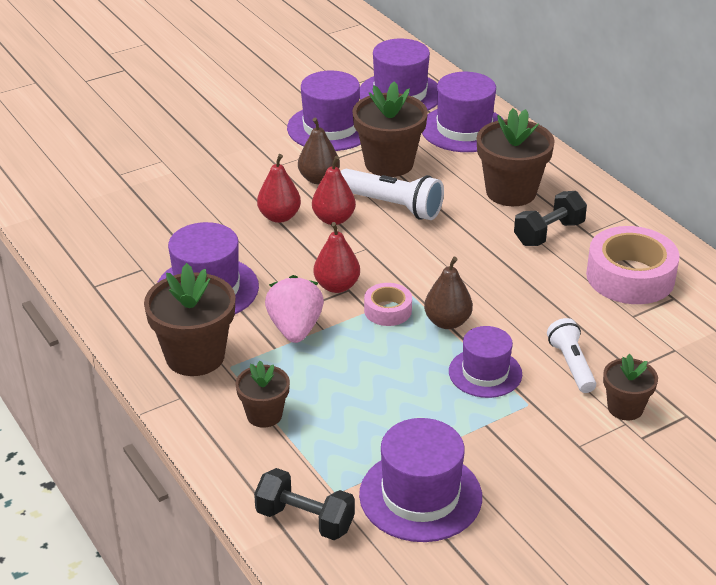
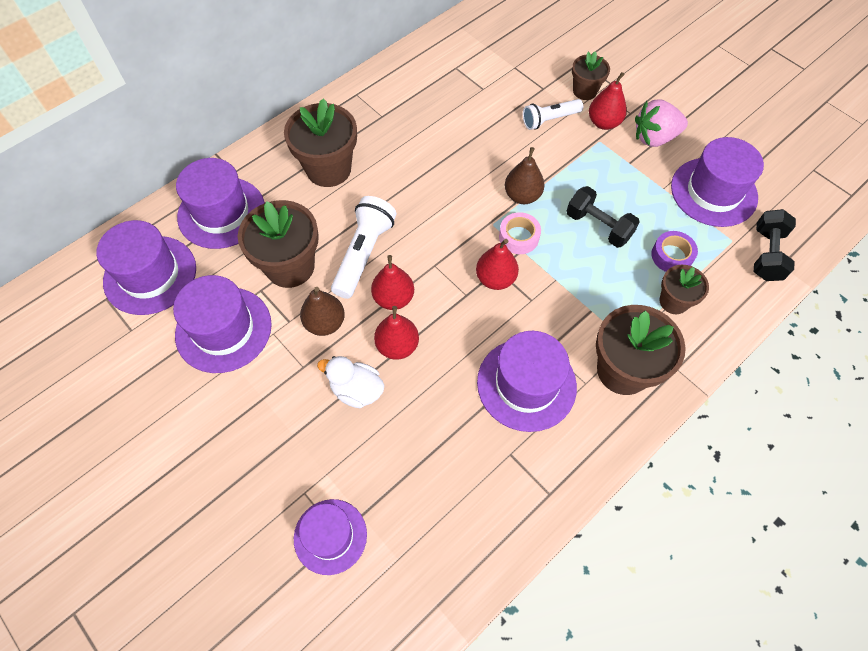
camera: 100 degrees left, 25 degrees up
(242, 191) = (356, 390): none -> white duck
(295, 329) = (562, 300): pink strawberry -> pink strawberry (654, 138)
(328, 429) = (671, 256): none -> purple tape
(485, 373) = (575, 167): purple hat -> purple hat (330, 536)
(548, 233) = (387, 140): black dumbbell -> black dumbbell (598, 226)
(561, 414) = (603, 123): none -> red pear
(630, 277) = (435, 90): pink tape -> none

